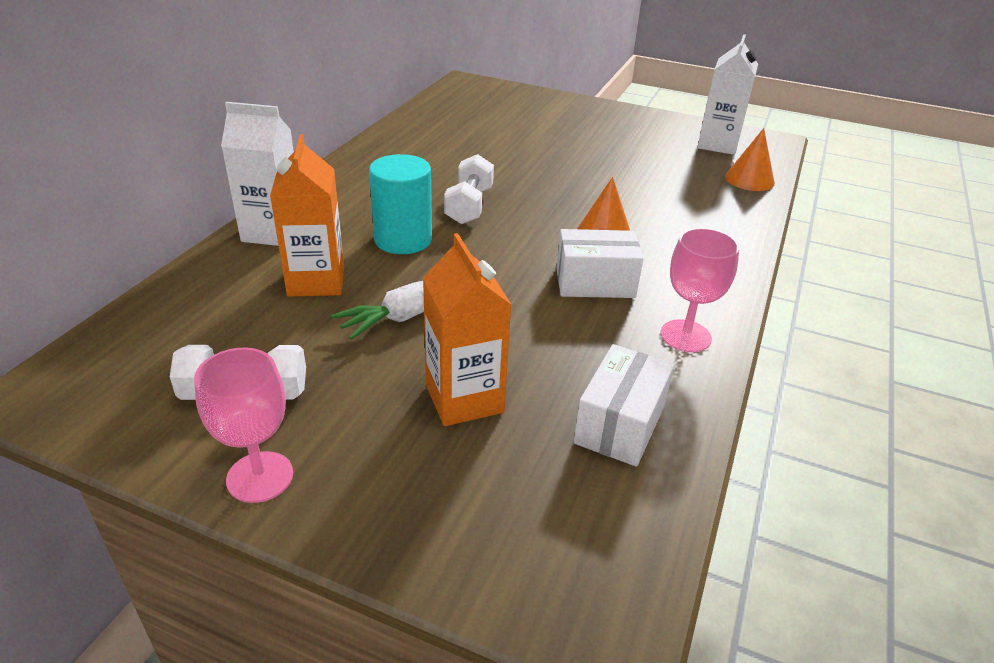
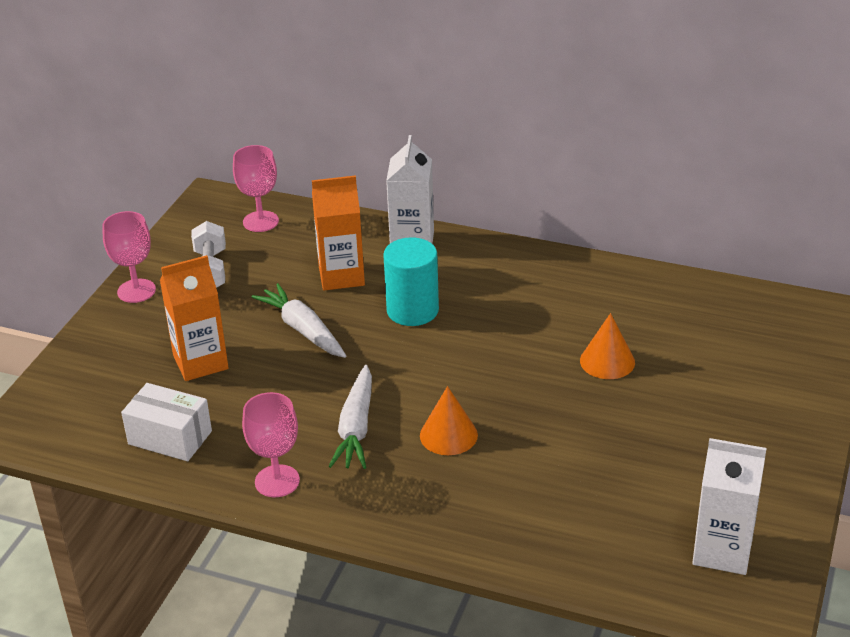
camera: 90 degrees right, 0 degrees up
(144, 343) = (260, 221): none -> pink goblet
(469, 206) = (485, 343): white dumbbell -> none
(595, 282) = (356, 427): white box -> white carrot
(749, 179) = (617, 570): orange cone -> orange cone (607, 361)

